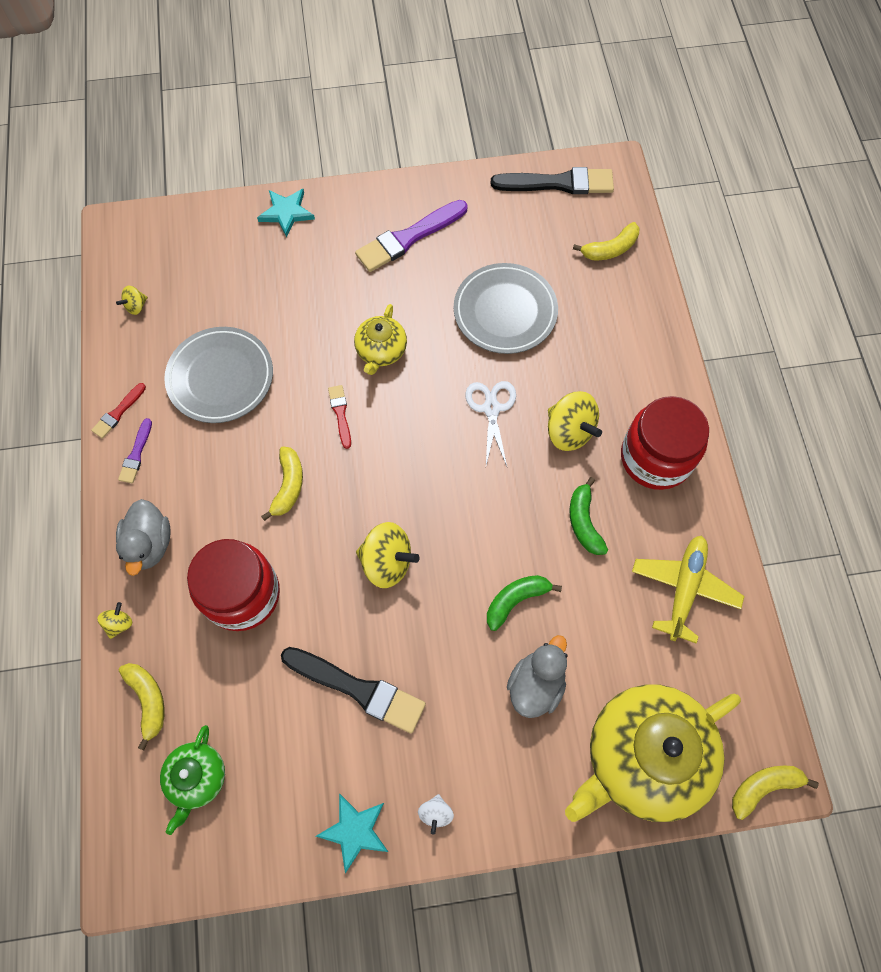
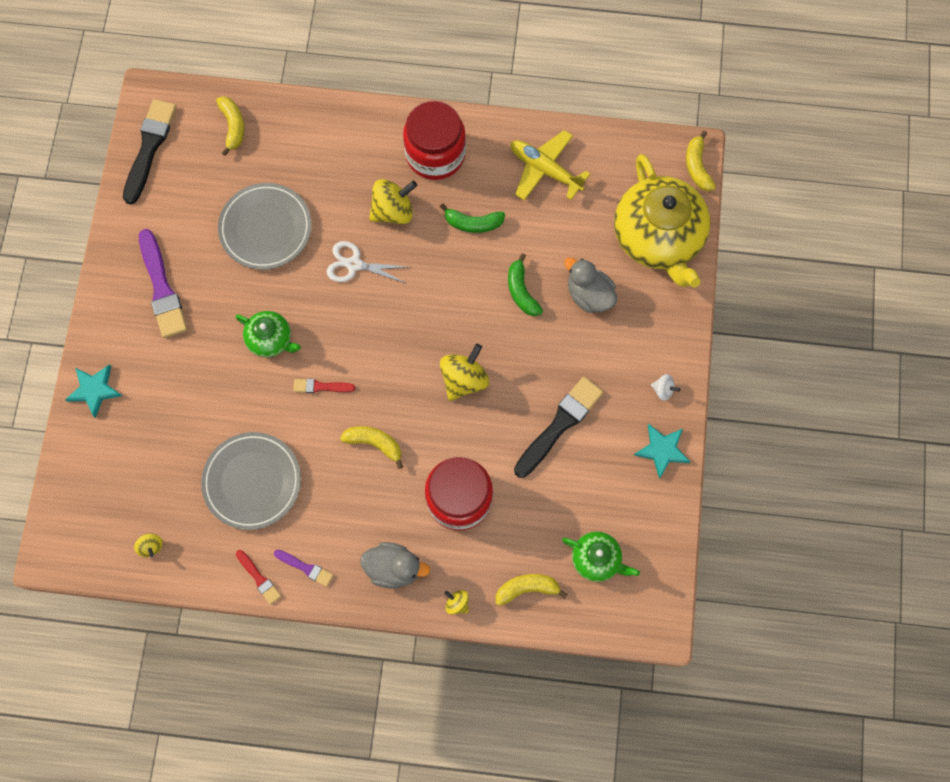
camera: 75 degrees left, 5 degrees up
(381, 351) = (270, 339): yellow teapot -> green teapot

